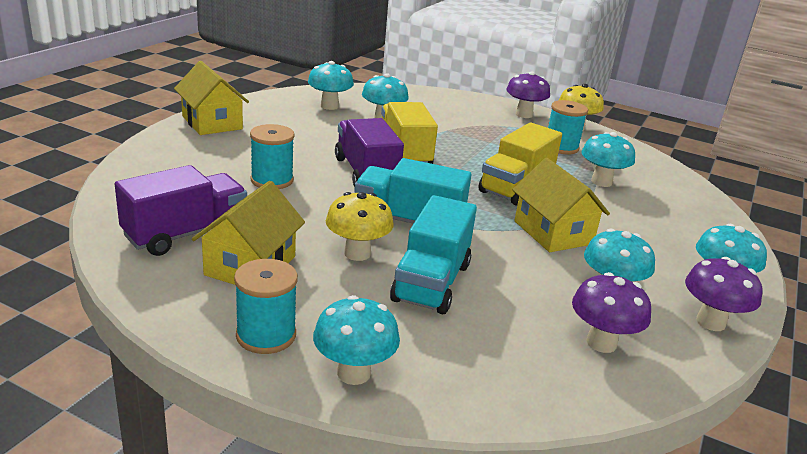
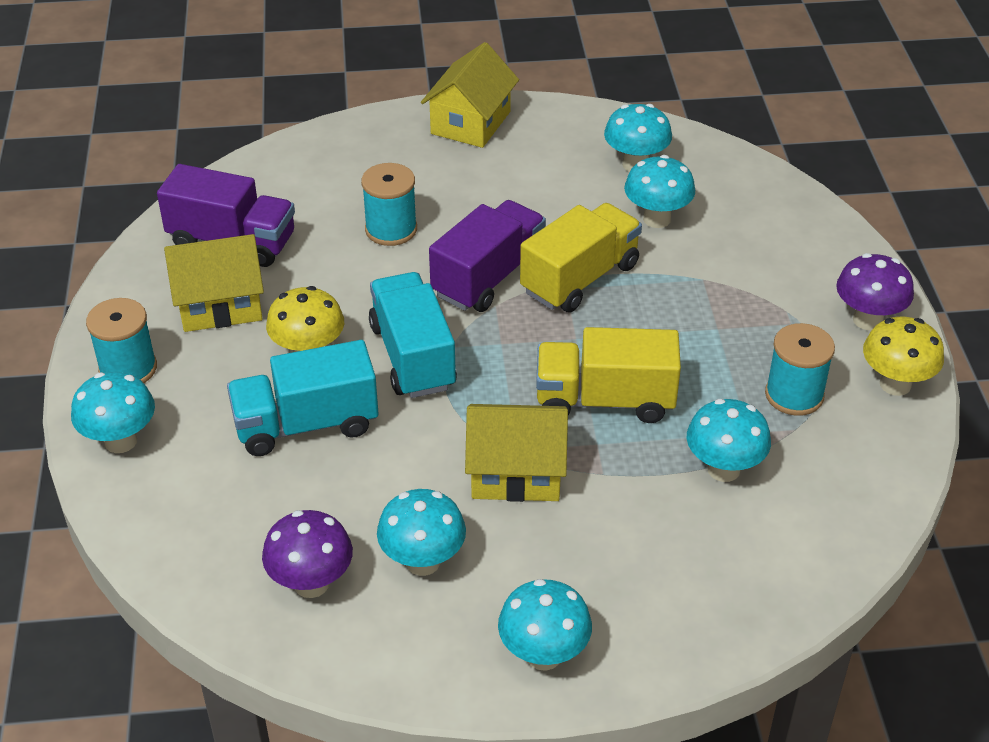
camera: 60 degrees right, 15 degrees up
(553, 232) = (516, 472): yellow house -> yellow house turned 60 degrees clockwise
(710, 322) = (440, 664): purple mushroom -> none

